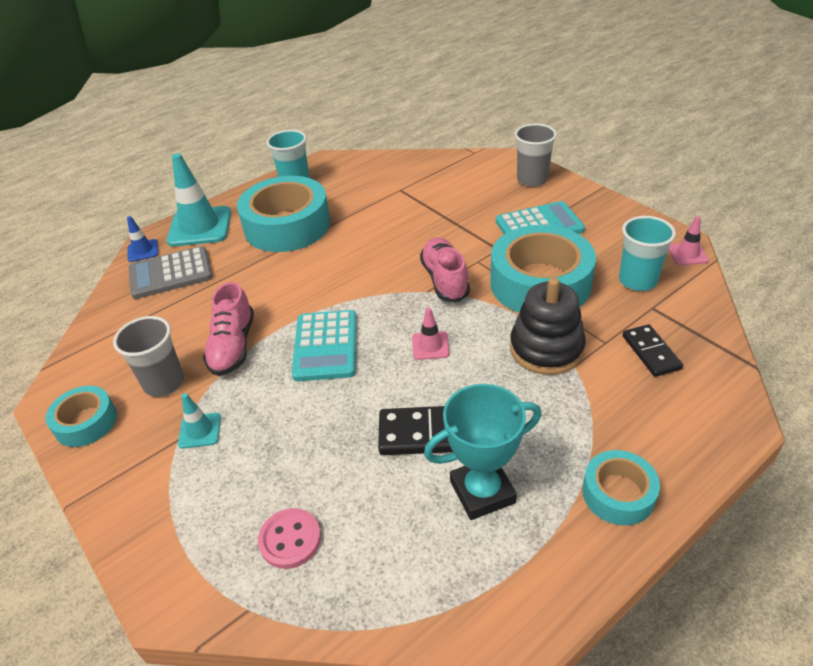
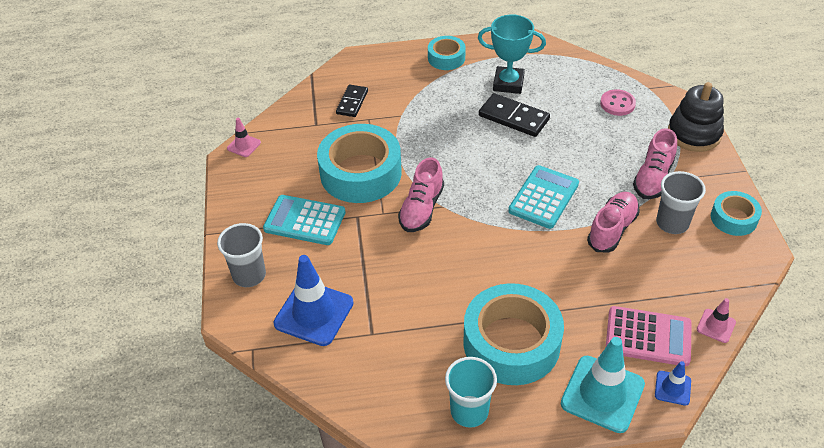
camera: 150 degrees left, 5 degrees up
(170, 274) = (648, 336): grey calculator -> pink calculator
(200, 430) = (653, 178): turquoise traffic cone -> pink shoe
(430, 346) = (473, 165): pink traffic cone -> pink traffic cone (716, 326)
(455, 182) = (314, 313): none -> blue traffic cone
(546, 349) = (406, 130): black stacking toy -> black stacking toy (694, 134)
(637, 280) = (300, 144): turquoise cup -> none

